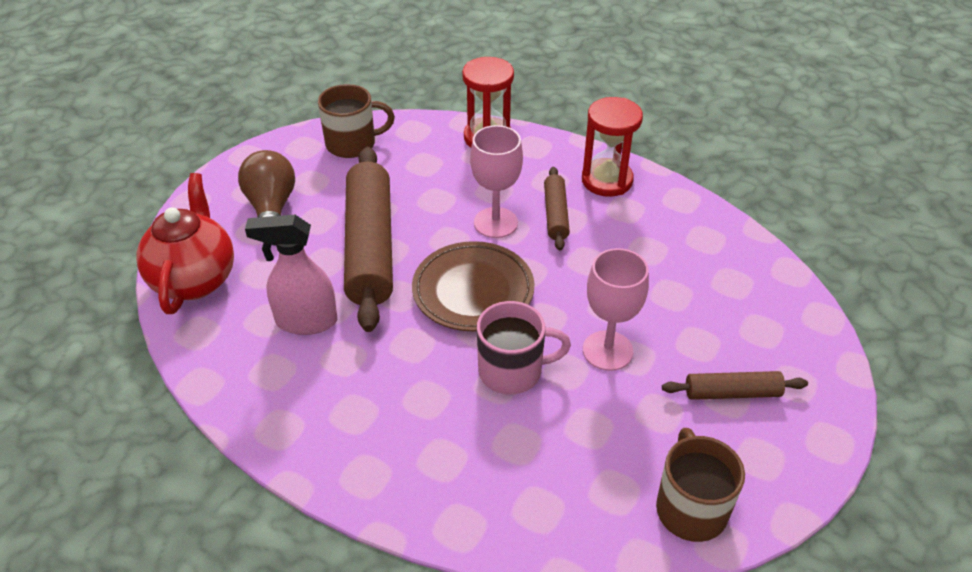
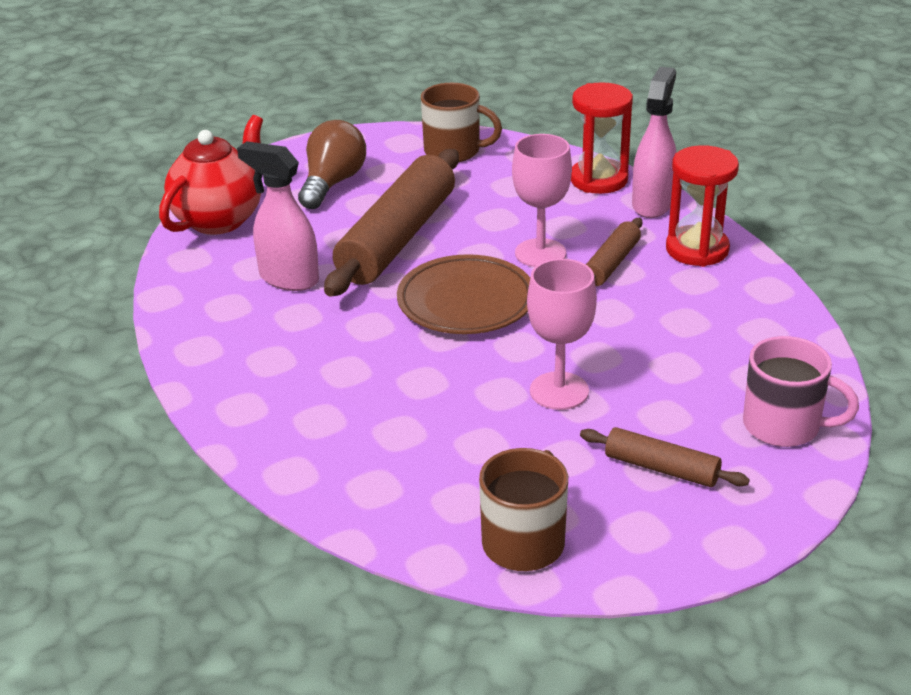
camera: 30 degrees right, 10 degrees down
(512, 371) = (446, 376): pink mug -> pink mug (784, 426)
(544, 148) = (652, 204): none -> pink spray bottle

